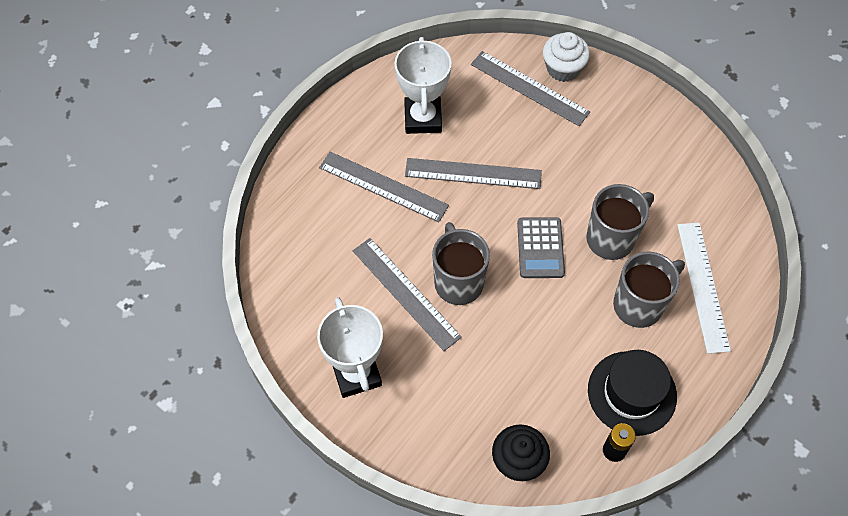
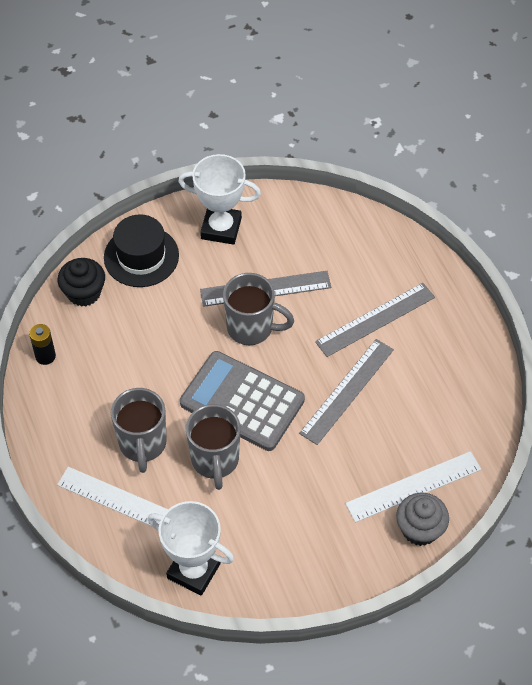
camera: 120 degrees right, 5 degrees down
(423, 118) = (429, 382): white trophy -> white trophy (193, 570)
(529, 88) = (413, 486): grey ruler -> white ruler
(540, 248) = (242, 402): grey calculator -> grey calculator, size x1.69
(563, 68) = (420, 529): white cupcake -> grey cupcake
(632, 393) = (77, 394): black hat -> black hat (141, 256)

